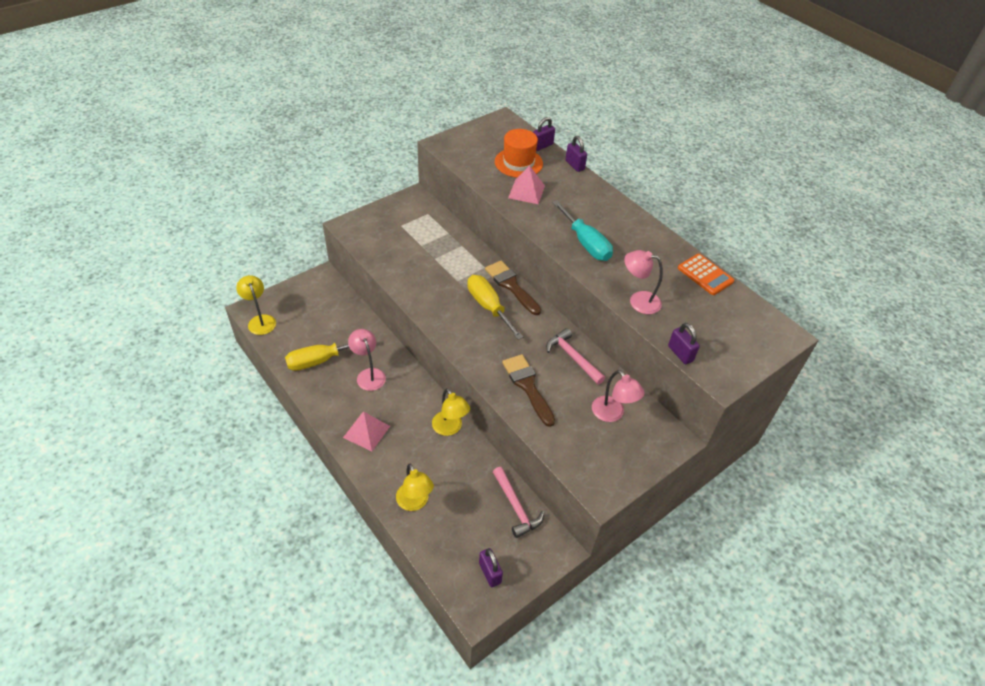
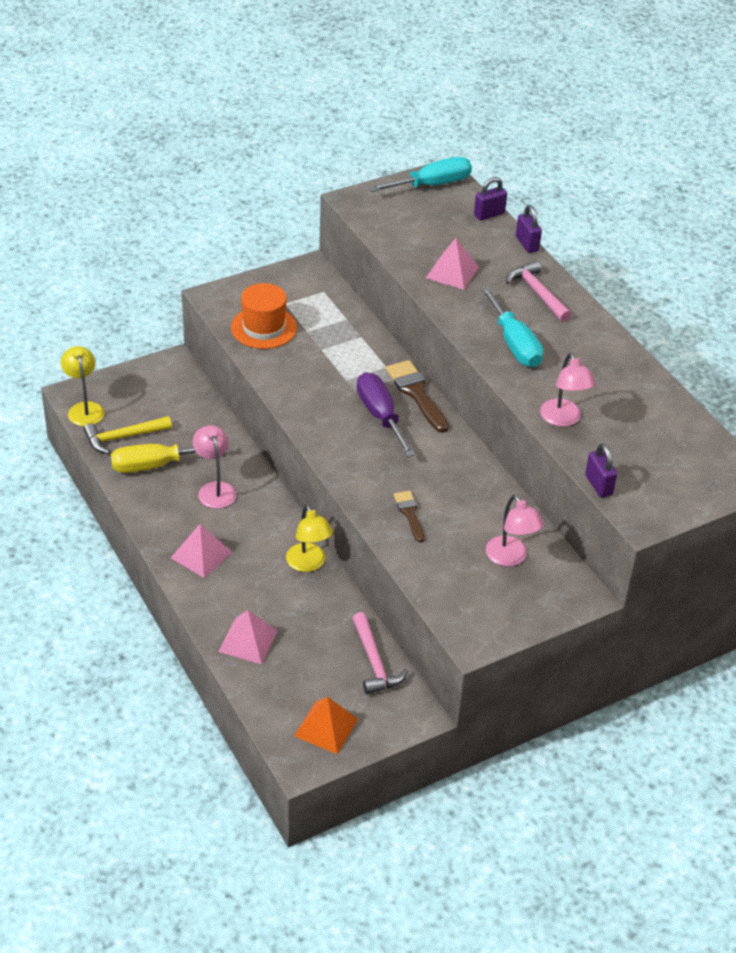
camera: 10 degrees right, 5 degrees down
(293, 340) = (123, 437): none -> yellow hammer
(415, 502) = (248, 641): yellow lamp -> pink pyramid
(488, 307) = (380, 416): yellow screwdriver -> purple screwdriver
(490, 573) = (326, 727): purple padlock -> orange pyramid
(496, 127) = (432, 185): none -> turquoise screwdriver
(518, 163) = (451, 234): orange hat -> orange hat (264, 327)
(527, 386) = (409, 513): brown brush -> brown brush, size x0.60
(573, 357) = (476, 487): pink hammer -> pink hammer (537, 293)
(638, 300) = (563, 419): pink lamp -> pink lamp turned 135 degrees counterclockwise
(705, 275) = (662, 398): orange calculator -> none

